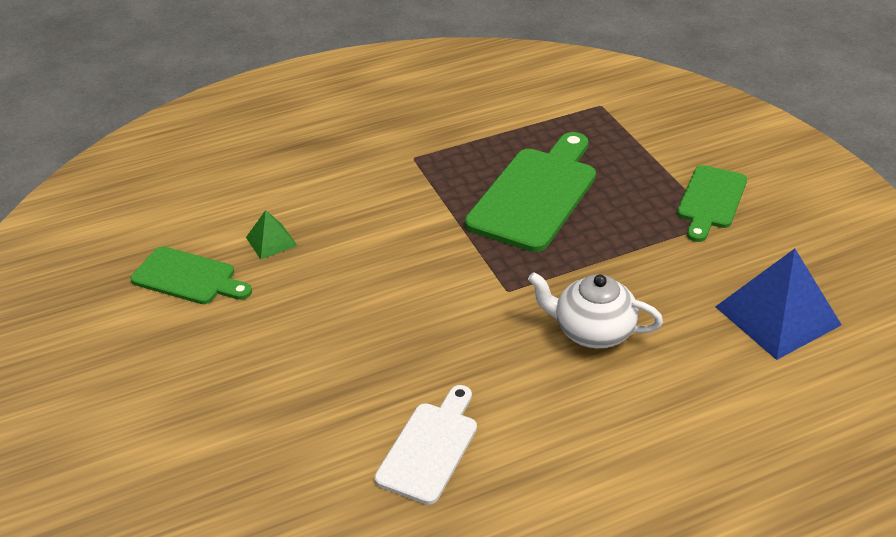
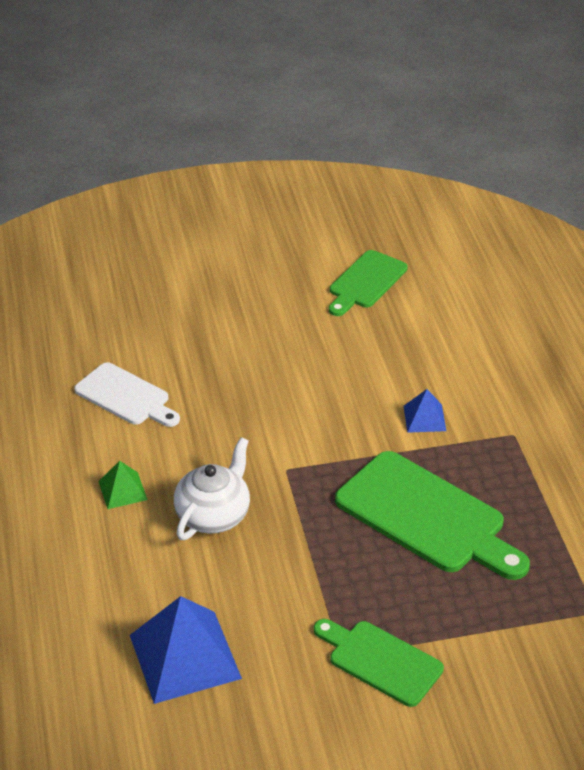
camera: 100 degrees right, 0 degrees up
(271, 241) = (401, 330): green pyramid -> green pyramid (122, 490)
(405, 210) = (424, 418): none -> blue pyramid

